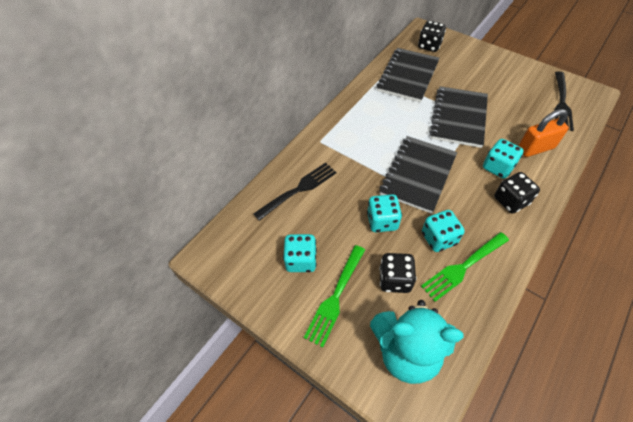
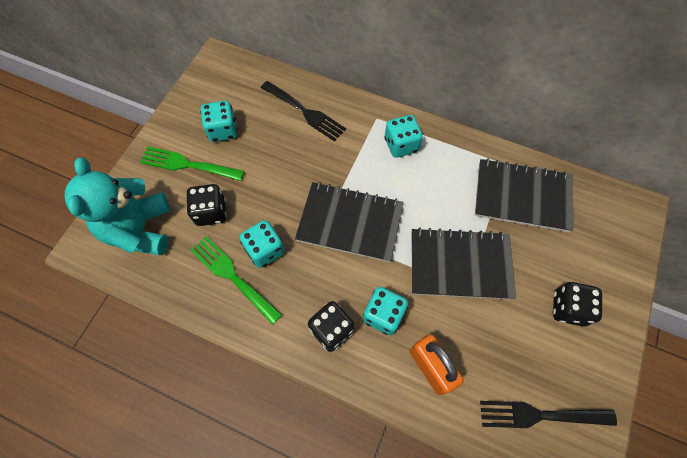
camera: 75 degrees right, 10 degrees up
(382, 221) = (278, 193): turquoise dice -> turquoise dice (401, 145)
(429, 46) = (602, 219): black dice -> black dice (568, 308)

